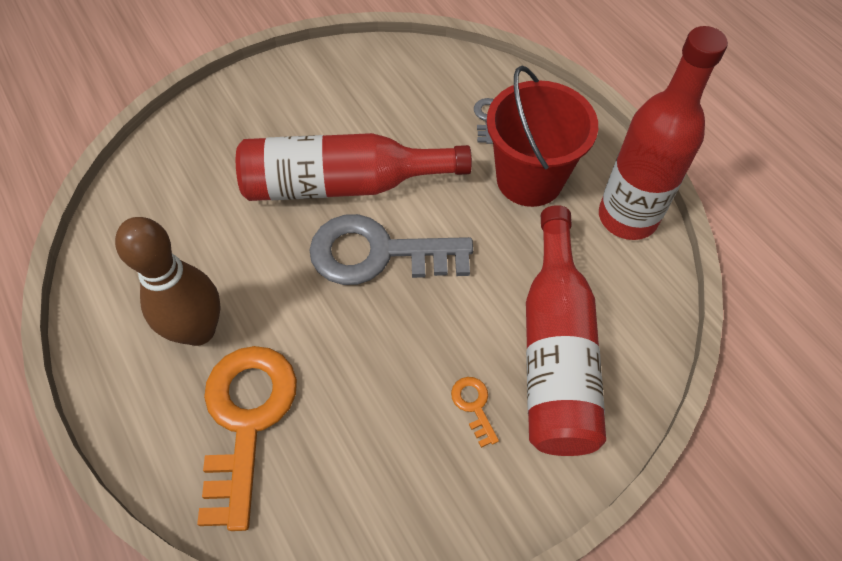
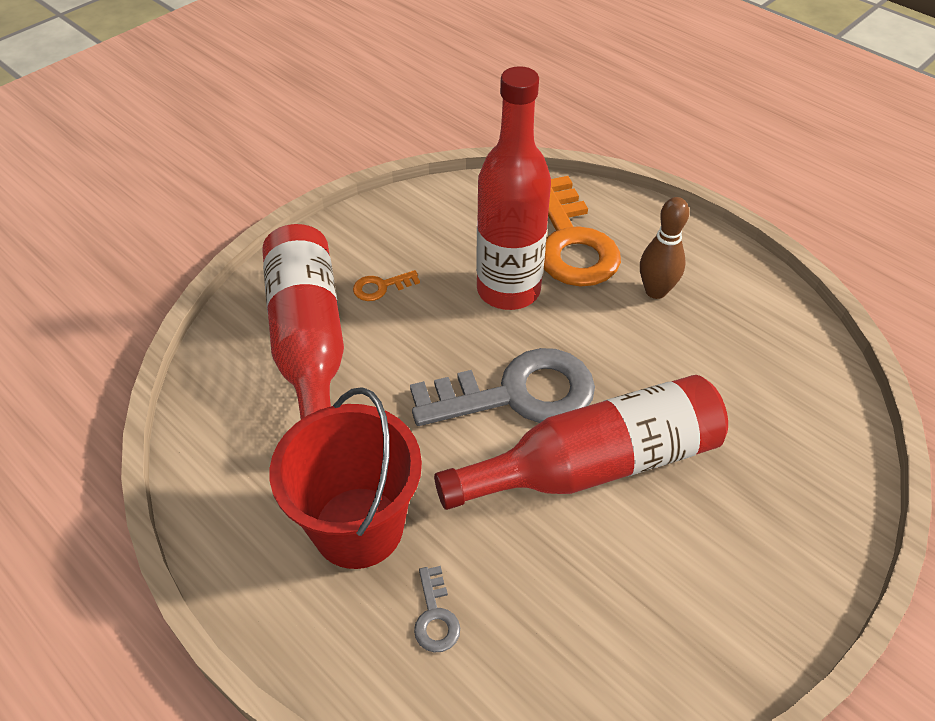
camera: 165 degrees right, 10 degrees down
(198, 330) = (655, 291): brown bowling pin -> brown bowling pin, size x0.65
(474, 406) = (381, 287): orange key -> orange key turned 105 degrees clockwise
(627, 217) = (227, 502): red bottle -> red bottle (508, 290)

